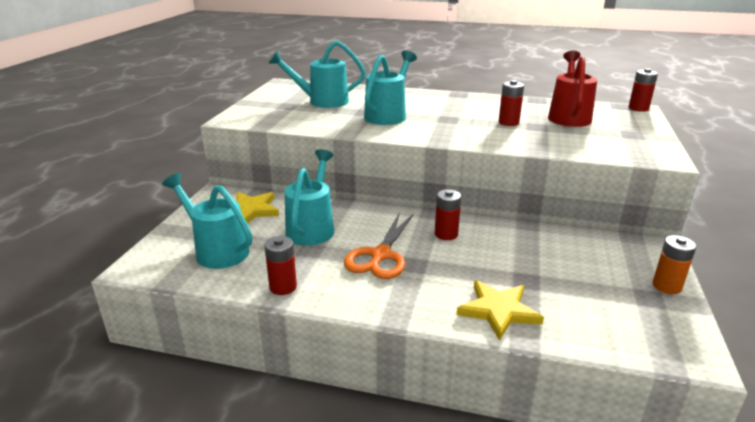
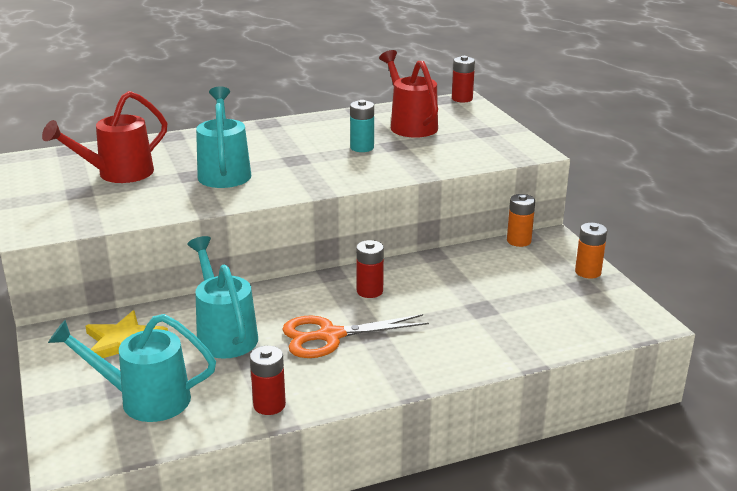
camera: 35 degrees left, 0 degrees up
(322, 101) = (118, 174): turquoise watering can -> red watering can
(380, 255) = (330, 336): orange scissors -> orange scissors turned 90 degrees clockwise
(498, 311) = (485, 344): yellow star -> none
(508, 122) = (362, 148): red battery -> turquoise battery
(618, 238) = (518, 241): none -> orange battery

